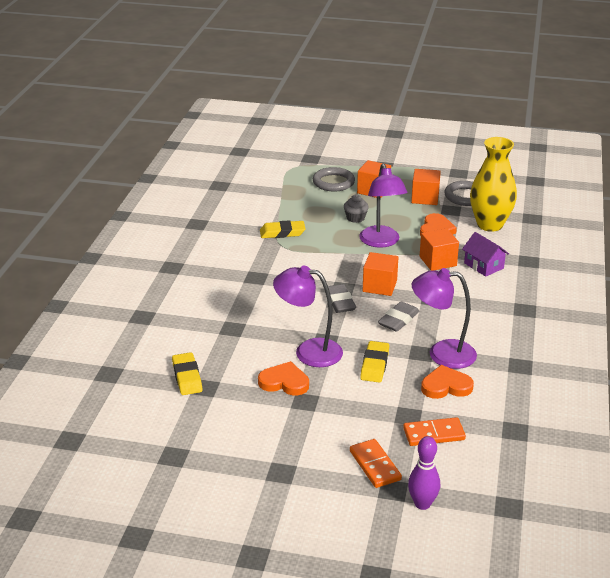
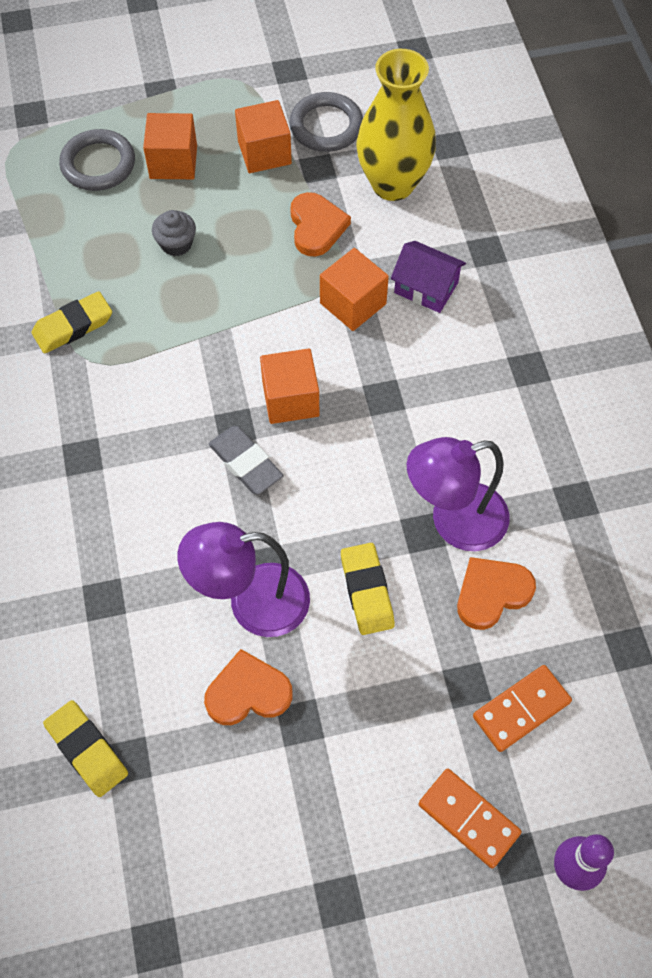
camera: 25 degrees left, 30 degrees up
(381, 242) = (245, 289): purple lamp -> none
(398, 320) = (355, 469): grey eraser -> none

